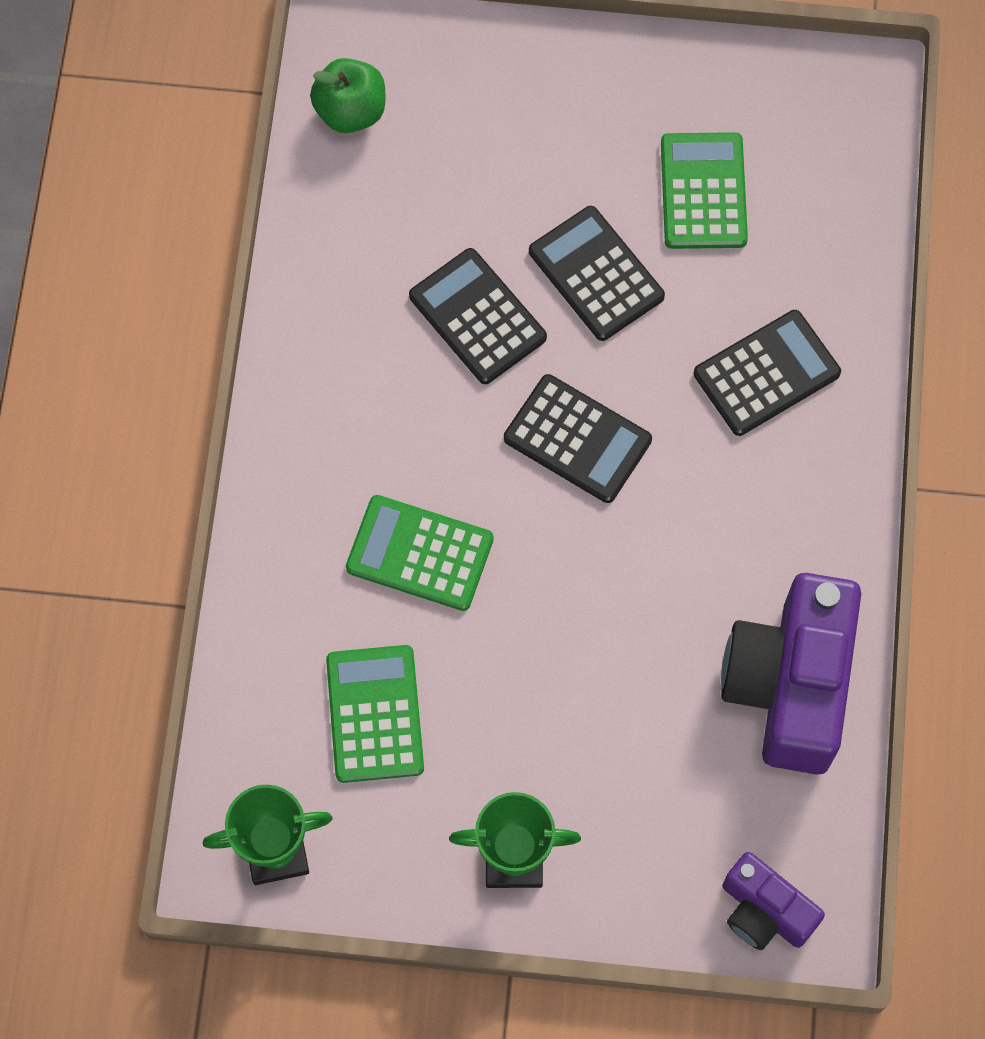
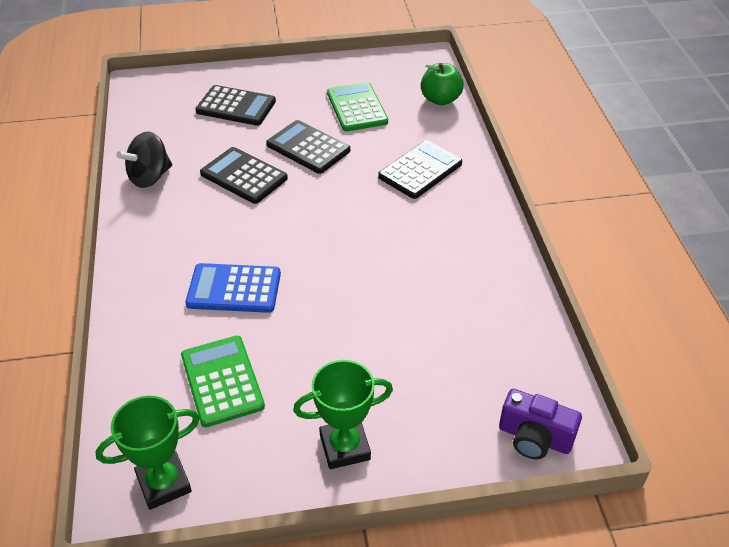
camera: 15 degrees left, 25 degrees down
(327, 283) = (150, 177): none -> black spinning top
(351, 111) = (151, 109): green apple -> green apple (440, 99)
(420, 553) = (234, 289): green calculator -> blue calculator
(577, 439) = (319, 217): black calculator -> black calculator (236, 106)
(790, 684) = (495, 307): purple camera -> none

